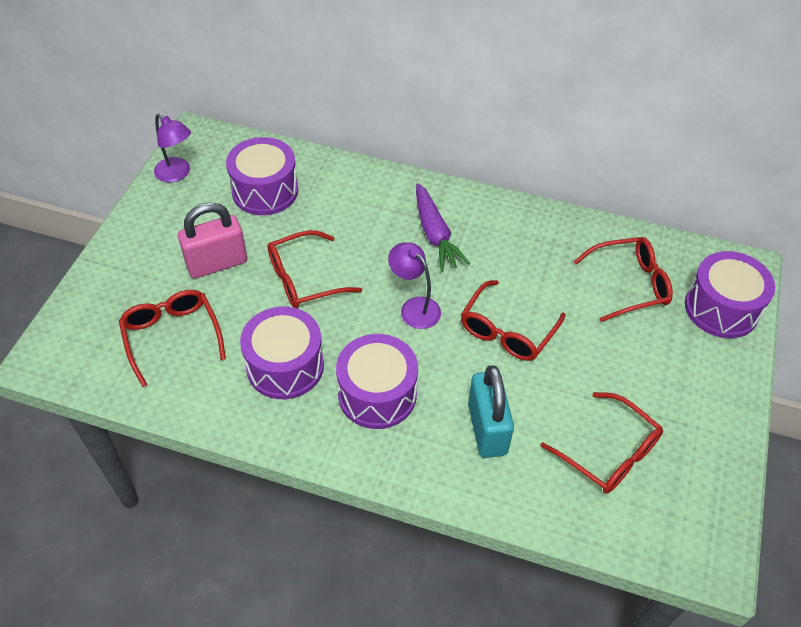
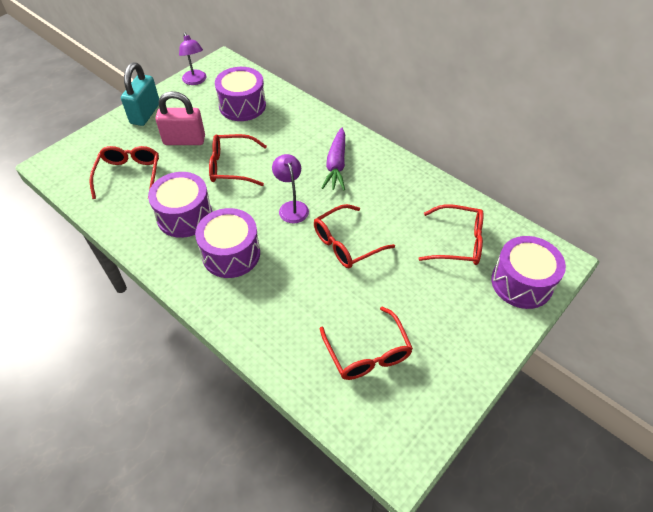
camera: 25 degrees right, 0 degrees up
(487, 429) = (290, 303): turquoise padlock -> turquoise padlock (145, 113)

